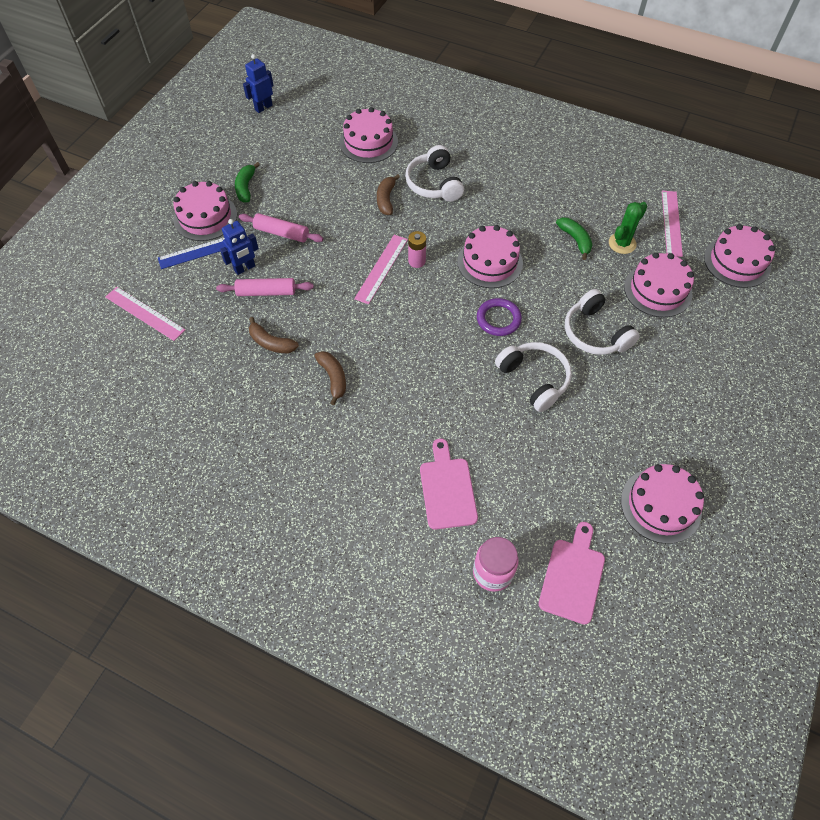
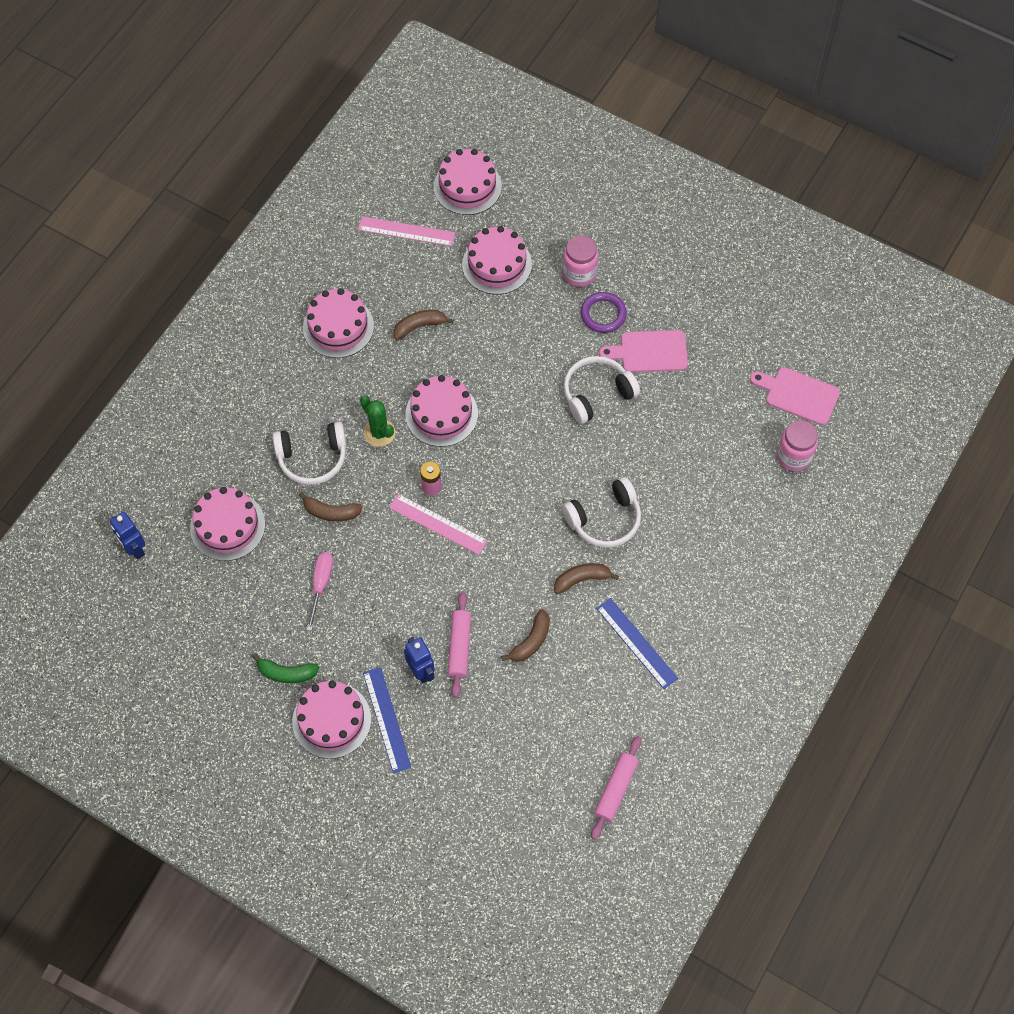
camera: 85 degrees left, 5 degrees up
(144, 313) = (477, 780): pink ruler -> none
(263, 107) = (135, 654): blue robot -> blue robot (134, 549)
(269, 427) = (637, 643): none -> blue ruler
(281, 233) = (370, 630): pink rolling pin -> pink rolling pin (616, 789)
(321, 200) = (321, 585): none -> pink screwdriver
(447, 489) = (712, 484): pink cutting board -> pink cutting board (649, 352)
(498, 319) = (520, 416): purple ring -> purple ring (603, 314)
(575, 240) = (420, 326): green banana -> brown banana
(595, 333) = (546, 331): white headphones -> white headphones (605, 520)
(622, 243) = (430, 283): green cactus -> green cactus (379, 433)
(660, 505) = (735, 315): pink cake -> pink cake (338, 327)
(668, 356) = (579, 274): none -> pink jar

